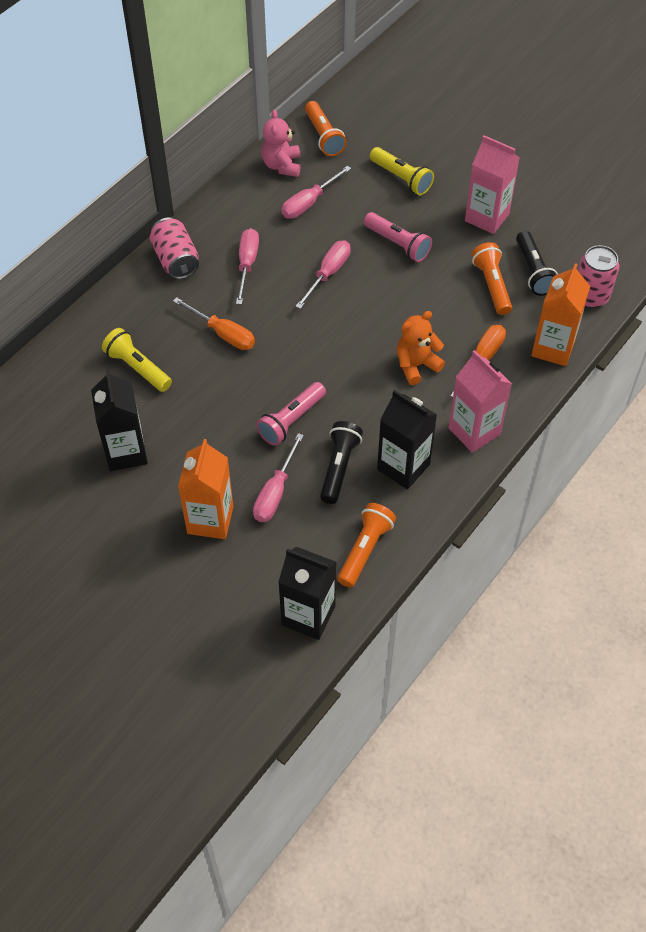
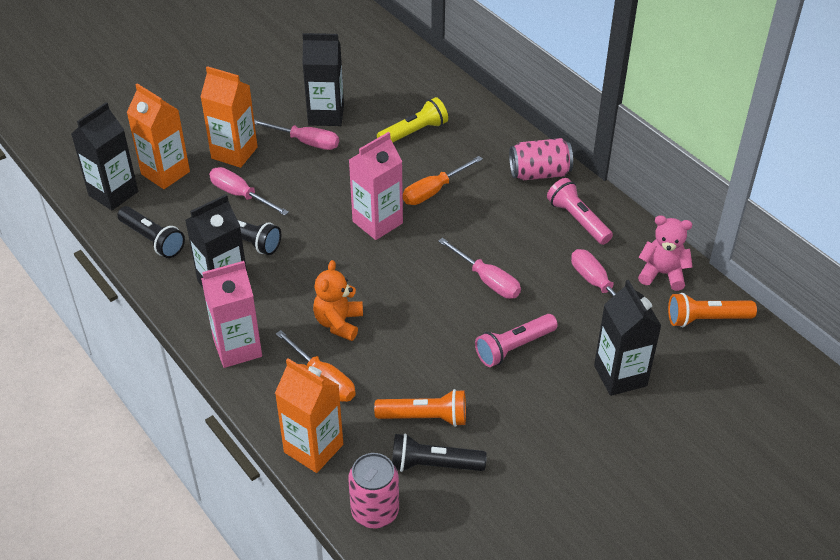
camera: 105 degrees right, 10 degrees down
(247, 264) = (519, 221): pink screwdriver -> pink screwdriver (305, 142)
(261, 576) = (165, 173): none -> orange carton
(291, 420) = (312, 218): pink flashlight -> pink flashlight (578, 220)
(365, 549) = (152, 240): orange flashlight -> black flashlight
(401, 178) = (620, 376): yellow flashlight -> black carton
(416, 365) = (339, 323): orange teddy bear -> orange teddy bear turned 150 degrees counterclockwise
(487, 217) = (535, 443): pink carton -> pink carton (377, 222)

